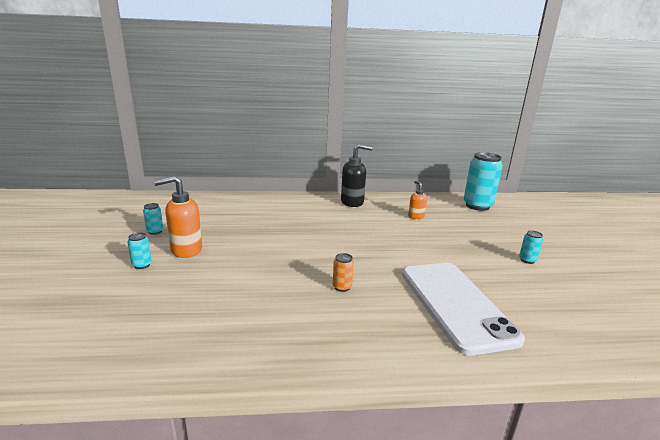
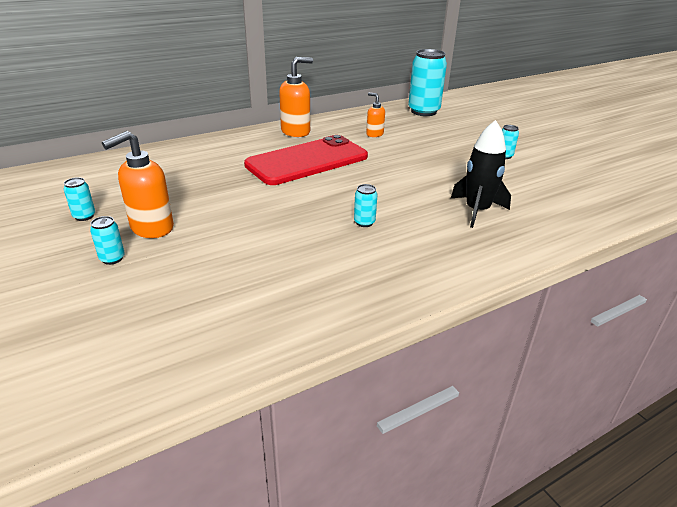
camera: 25 degrees left, 10 degrees up
(341, 226) = (307, 161): none -> red phone
(342, 287) = (364, 222): orange can -> turquoise can
(352, 202) = (296, 132): black soap dispenser -> orange soap dispenser
(455, 304) = (477, 211): white phone -> black rocket

